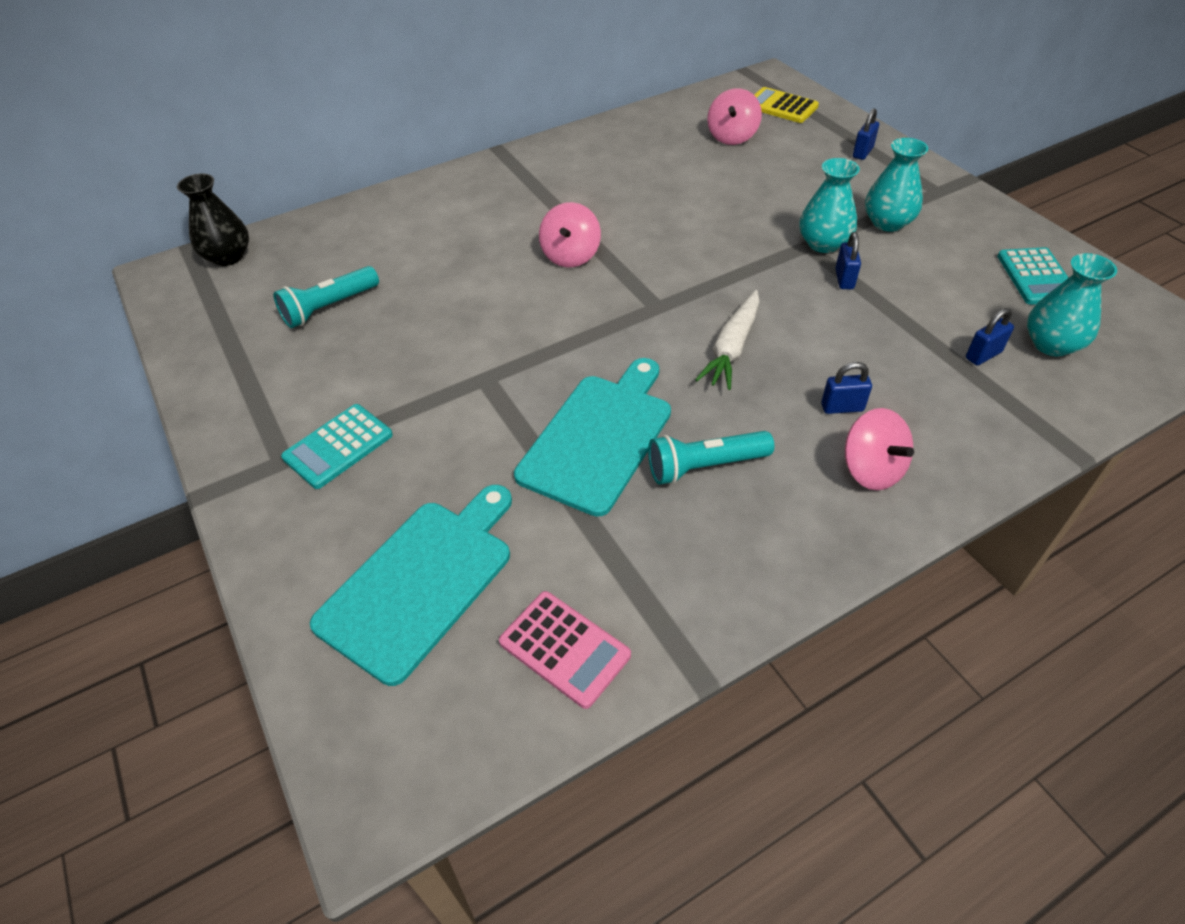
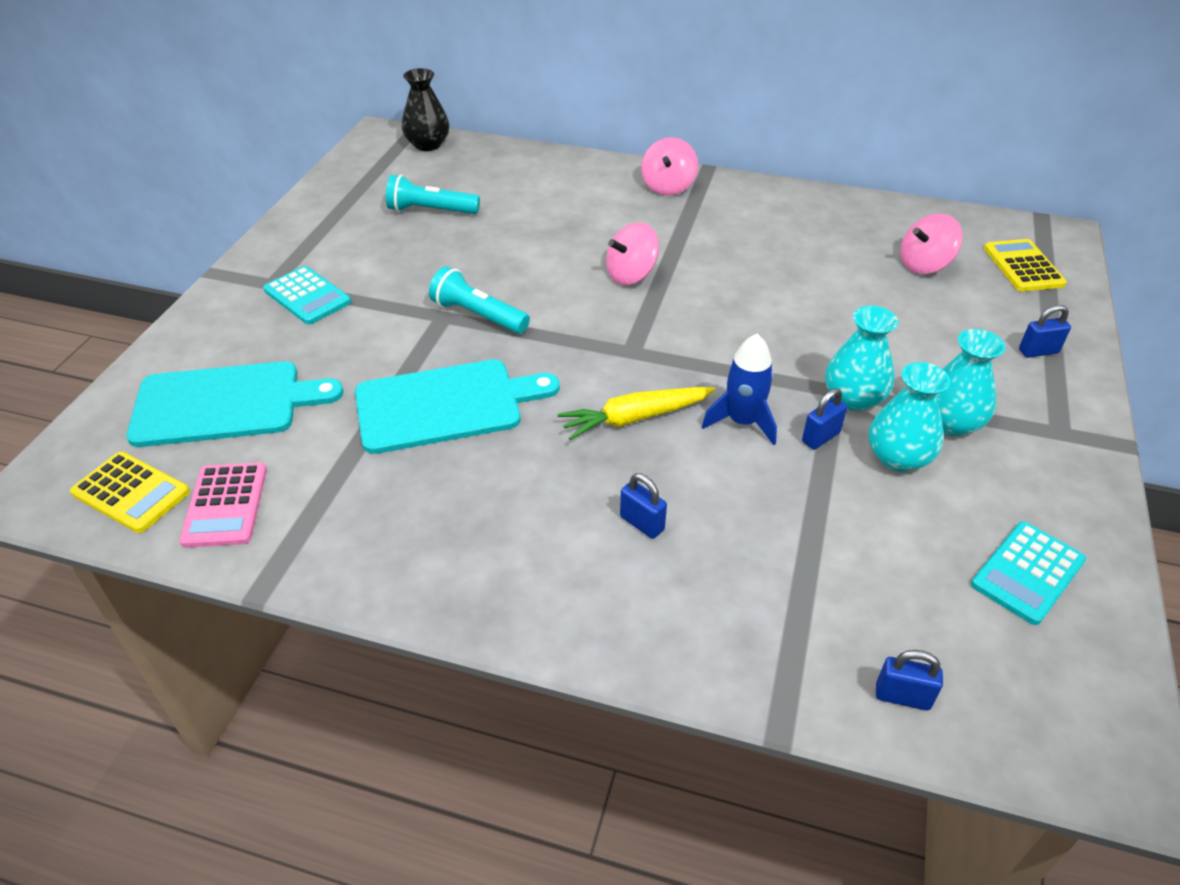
camera: 45 degrees right, 5 degrees down
(338, 446) = (307, 296): turquoise calculator -> turquoise calculator turned 135 degrees counterclockwise
(467, 717) = (131, 493): none -> yellow calculator
(705, 466) = (477, 478): turquoise flashlight -> turquoise flashlight (478, 315)
(732, 348) = (635, 418): white carrot -> yellow carrot
(792, 302) = (742, 422): none -> blue rocket
(871, 469) = (584, 581): pink spinning top -> pink spinning top (668, 187)
(983, 355) = (839, 587): blue padlock -> blue padlock (902, 696)
(1051, 344) = (929, 634): turquoise vase -> turquoise vase (898, 457)

